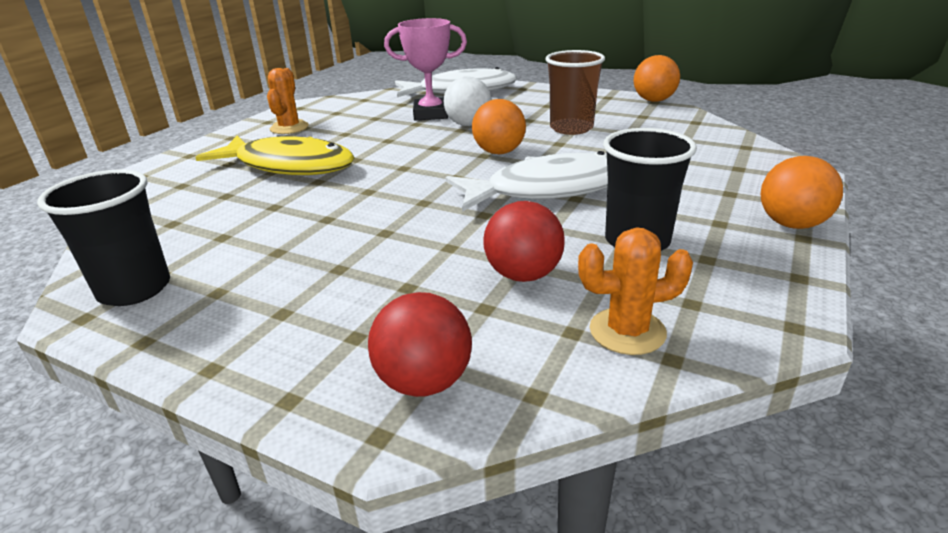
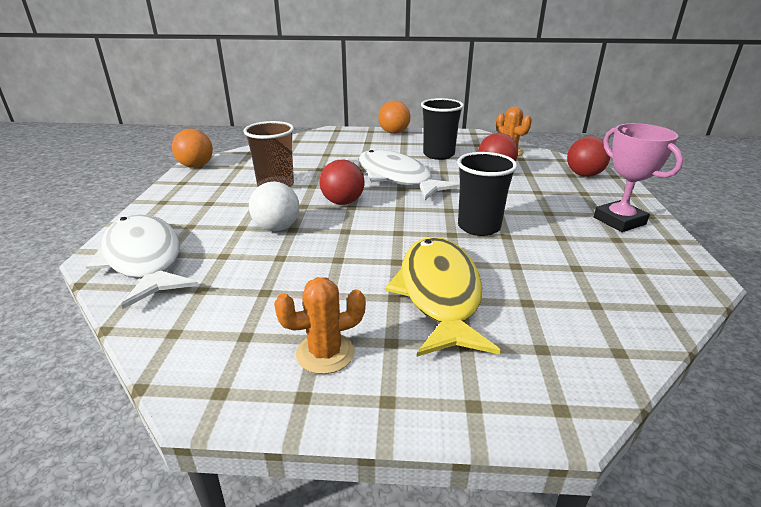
camera: 115 degrees left, 0 degrees up
(134, 289) = (660, 269): black cup -> black cup (479, 227)
(431, 114) = (245, 256): pink trophy -> pink trophy (619, 221)
(499, 152) = (343, 202): orange ball -> red ball

